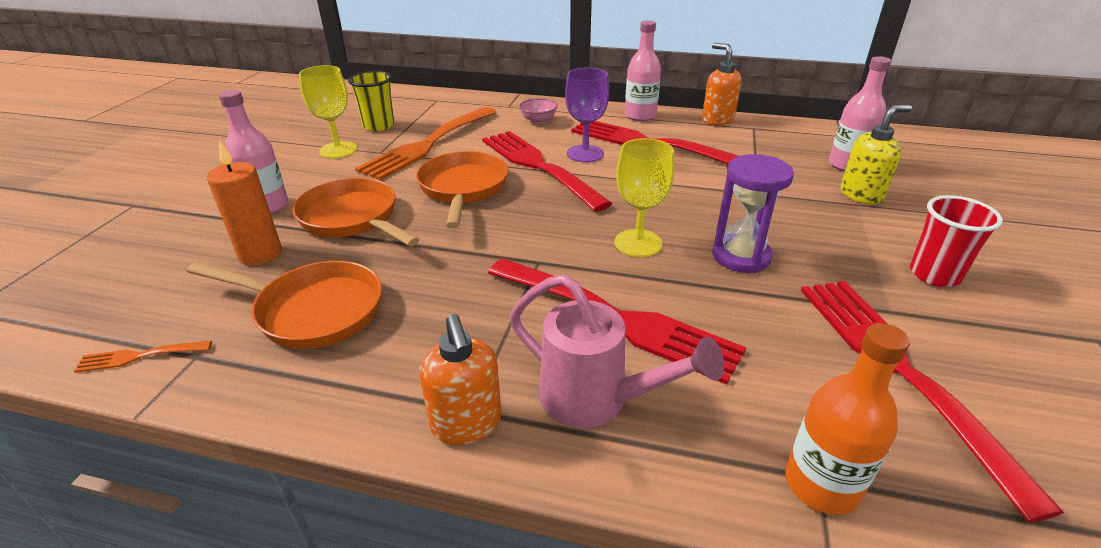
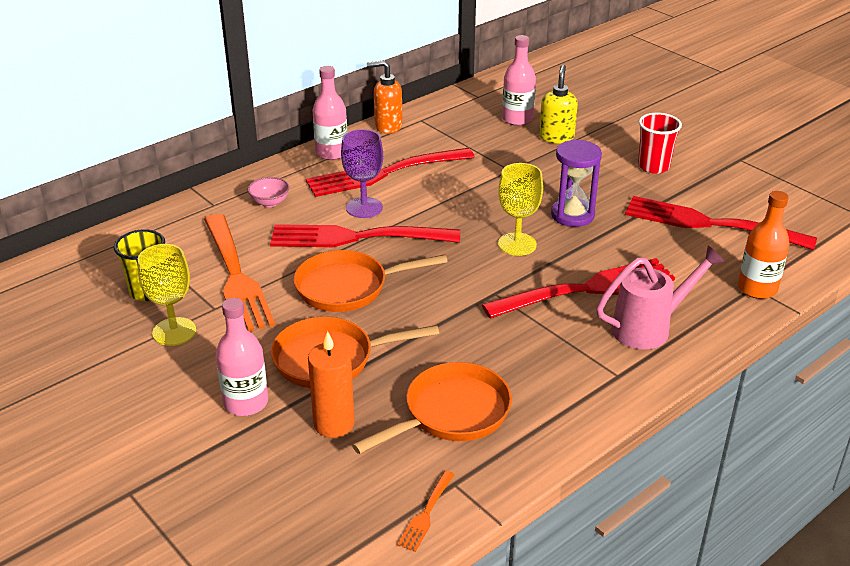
camera: 55 degrees left, 0 degrees up
(463, 189) = (348, 287): orange pan -> orange pan turned 45 degrees counterclockwise
(466, 424) = (628, 381): orange soap dispenser -> none

